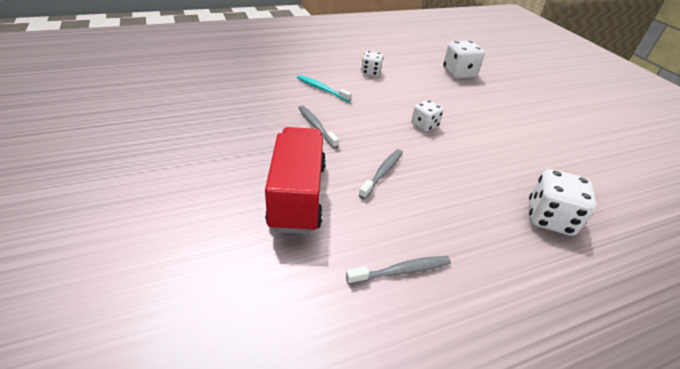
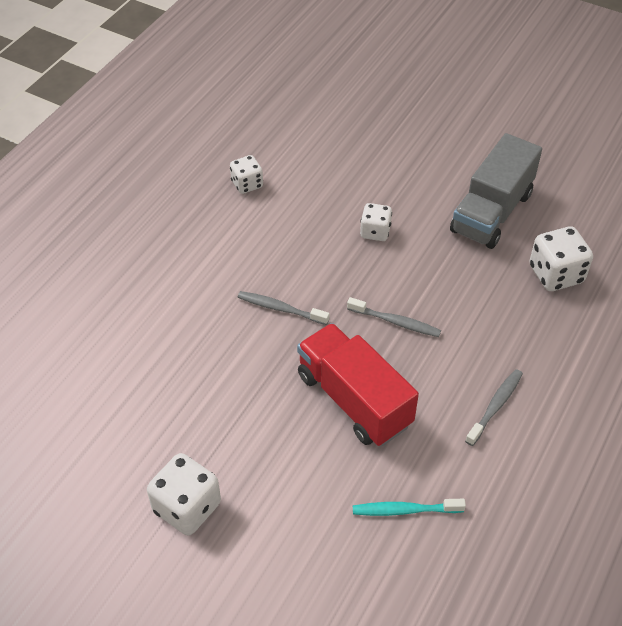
camera: 35 degrees left, 10 degrees up
(322, 89) = (226, 250): turquoise toothbrush -> turquoise toothbrush (405, 510)
(382, 173) = (395, 322): grey toothbrush -> grey toothbrush turned 120 degrees clockwise
(459, 73) = (337, 119): white dice -> white dice (187, 507)
(525, 157) = (491, 212): none -> grey truck

